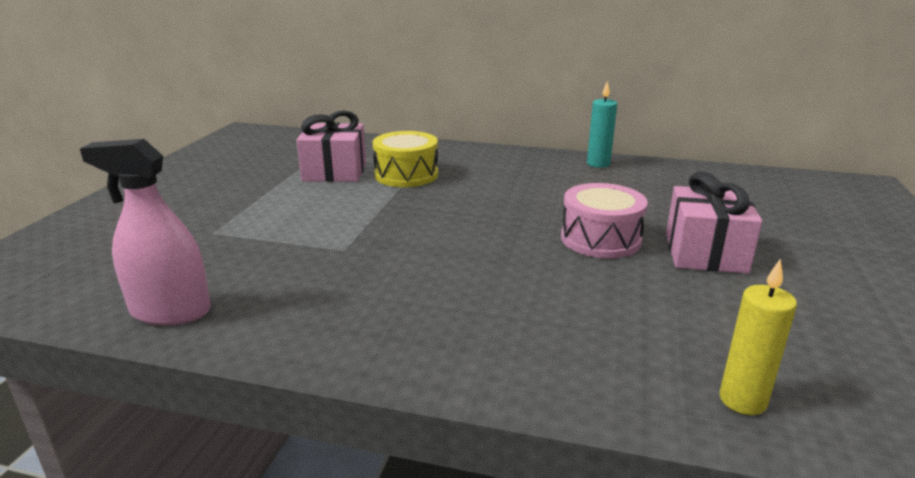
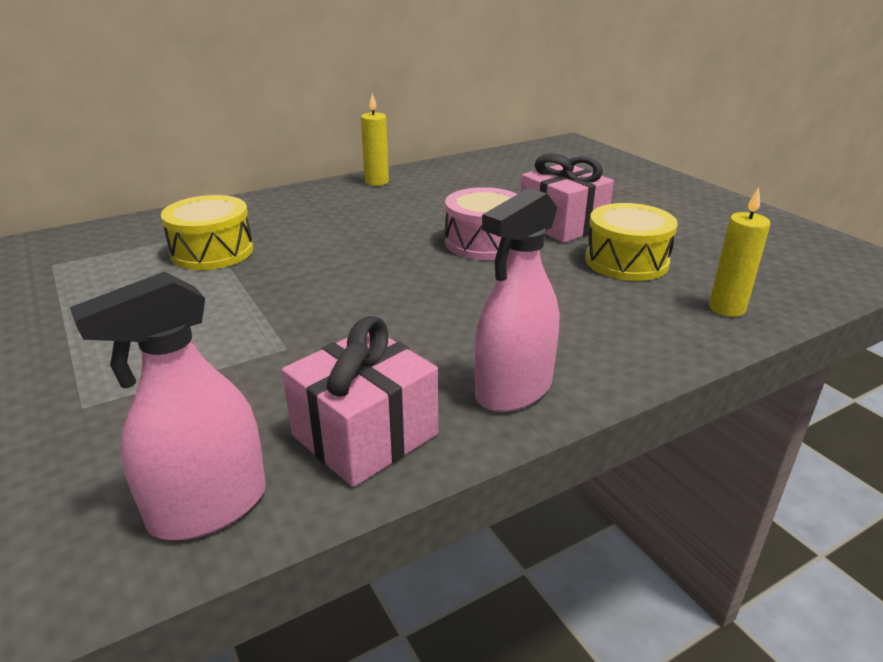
camera: 45 degrees left, 5 degrees up
(334, 172) = (117, 278): pink gift -> pink gift (365, 435)
(422, 350) = (514, 389): none -> pink spray bottle
(598, 164) = (376, 182): turquoise candle -> yellow candle
(711, 309) = (626, 261): none -> yellow drum

